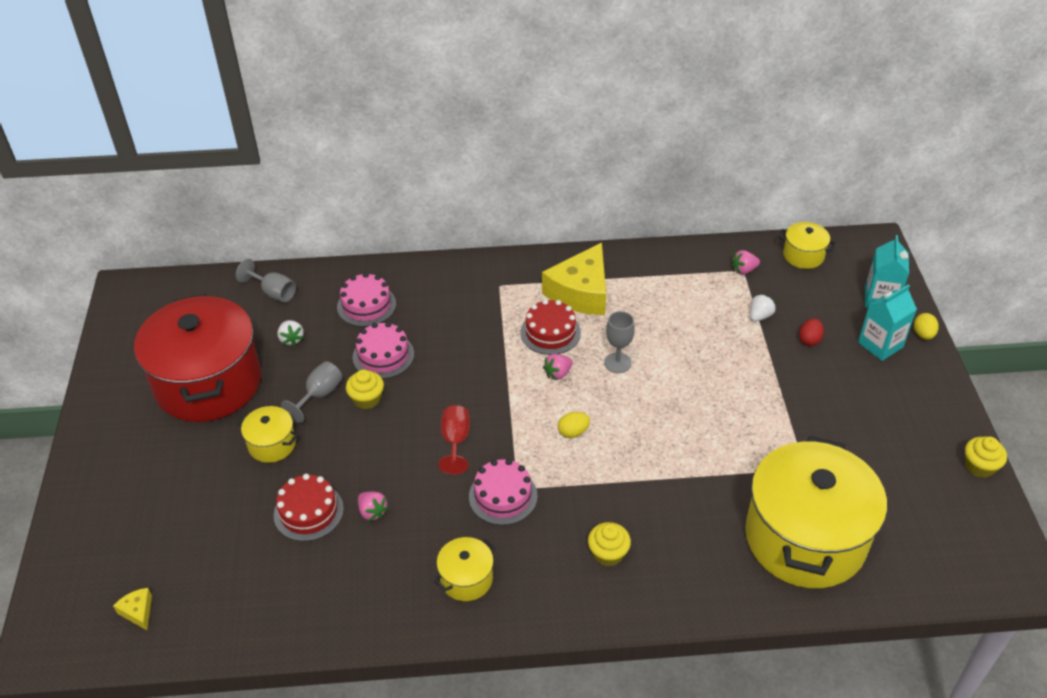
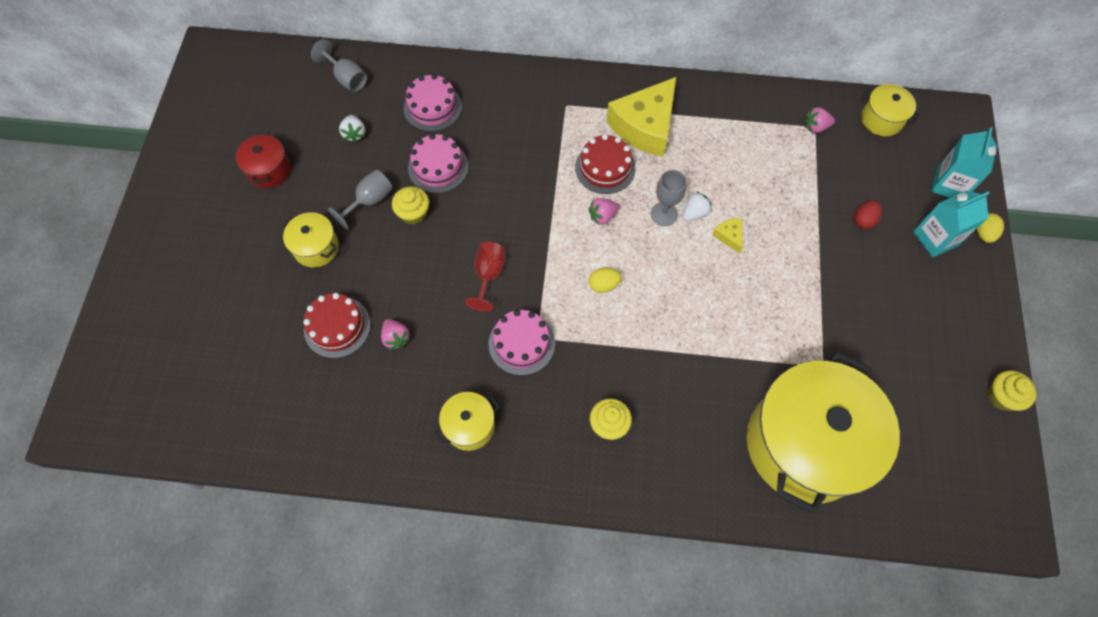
camera: 10 degrees right, 20 degrees up
(138, 611) = (166, 403): yellow cheese -> yellow cheese (729, 236)
(208, 383) = (269, 170): red pot -> red pot, size x0.43
(759, 316) = (819, 184): white strawberry -> white strawberry (694, 213)

